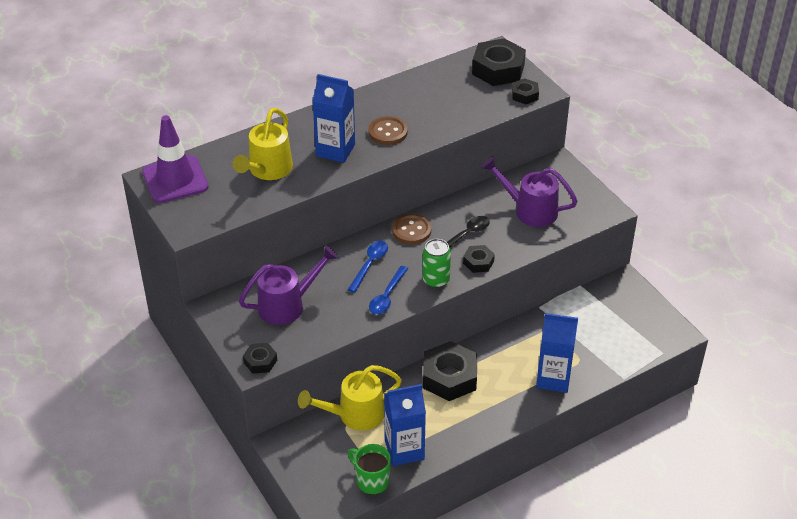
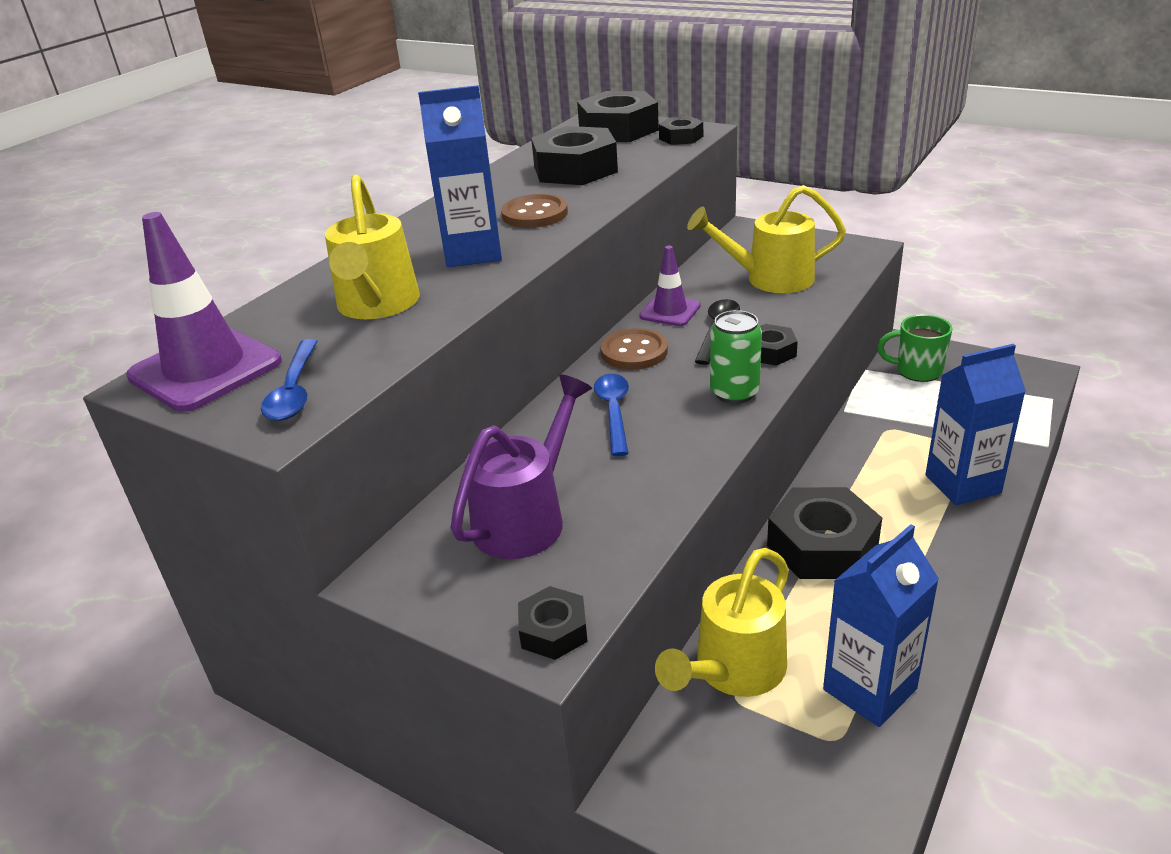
camera: 25 degrees left, 10 degrees down
(371, 481) = (870, 774): green mug -> green mug (917, 371)
(387, 296) = (683, 440): blue spoon -> blue spoon (294, 390)
(440, 100) = (575, 169): none -> black nut
(454, 210) = (670, 311): none -> purple traffic cone
(529, 210) = (769, 279): purple watering can -> yellow watering can

